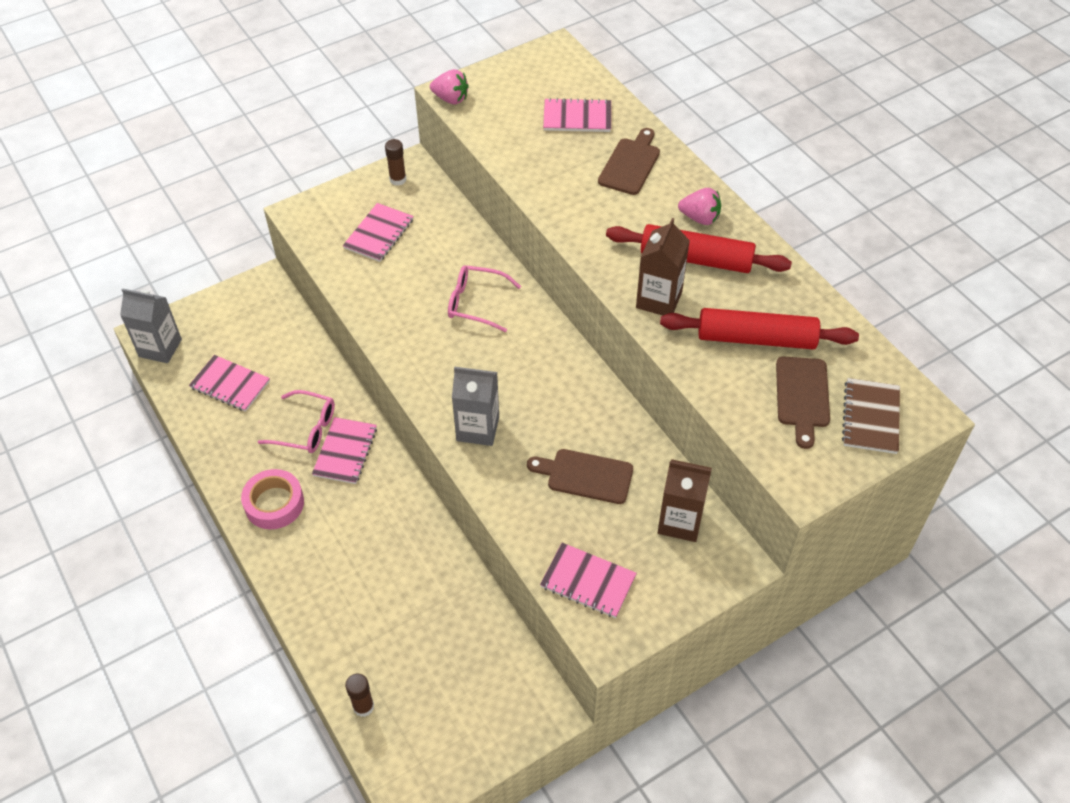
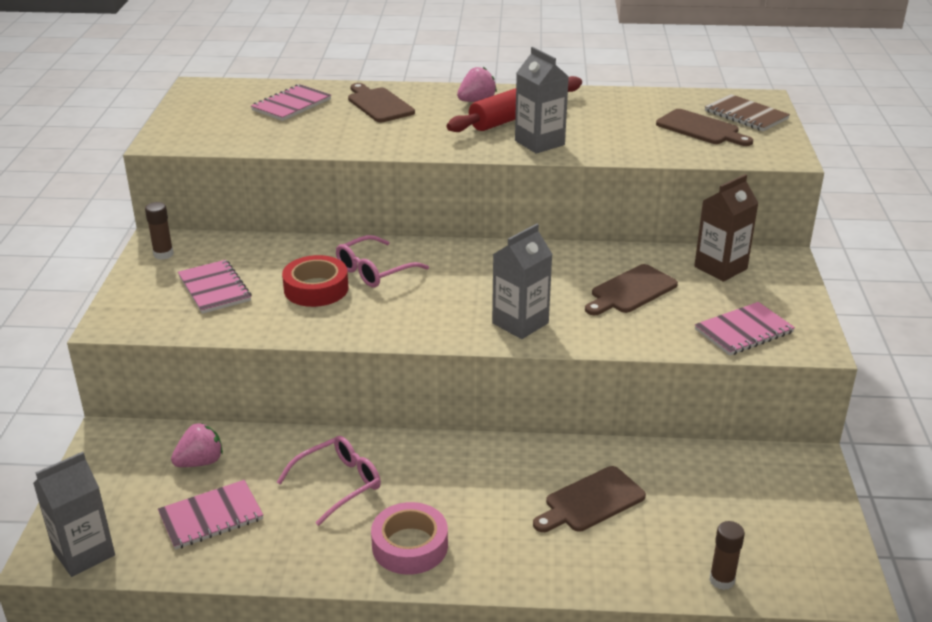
camera: 55 degrees left, 20 degrees down
(345, 452) = (398, 468): pink notebook -> none
(392, 583) = (591, 501): none -> brown cutting board
(424, 286) = (316, 289): none -> red tape
(451, 99) = (171, 144): pink strawberry -> pink strawberry (200, 462)
(659, 300) = (539, 143): brown carton -> grey carton
(756, 339) = (626, 124): red rolling pin -> none

